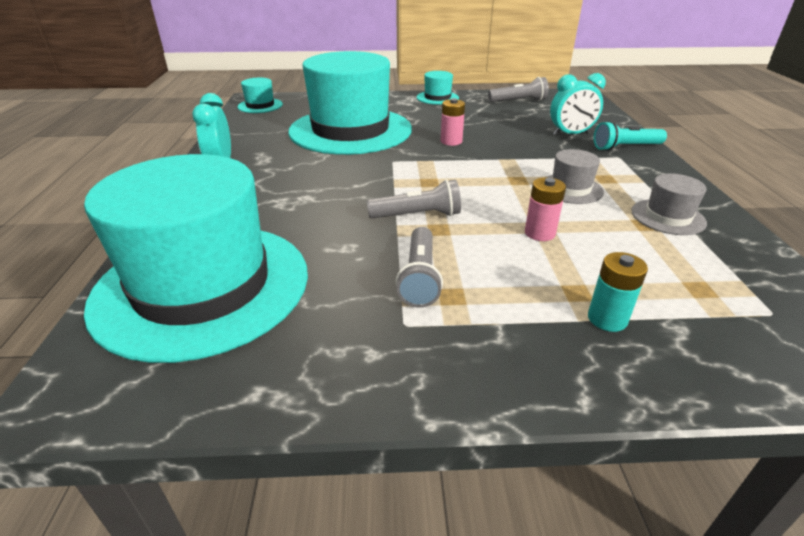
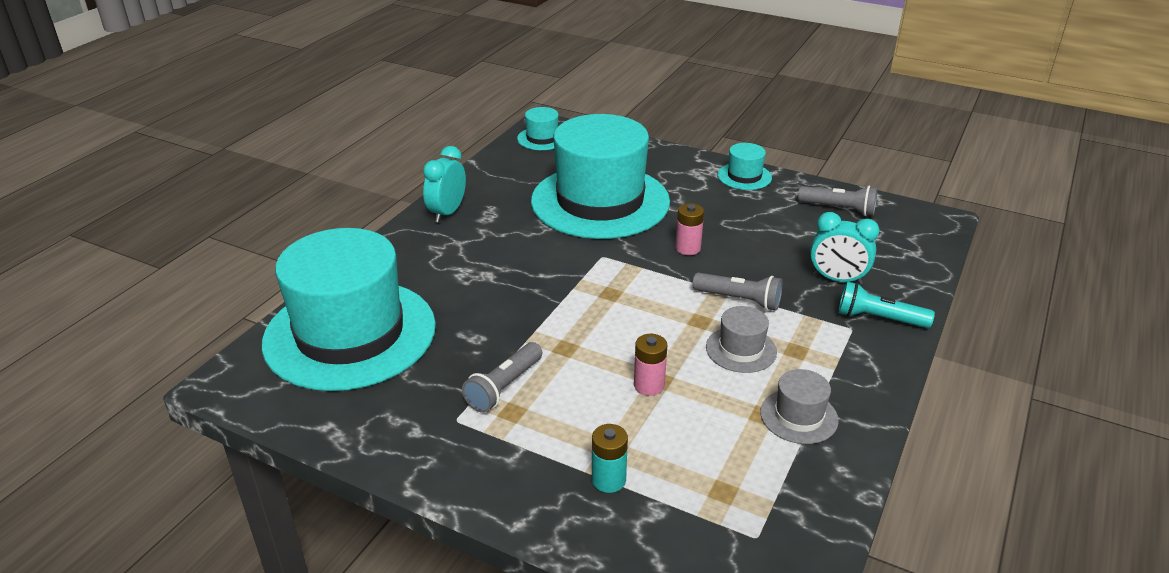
camera: 30 degrees right, 0 degrees up
(417, 215) = (562, 327): grey flashlight -> grey flashlight (739, 300)

